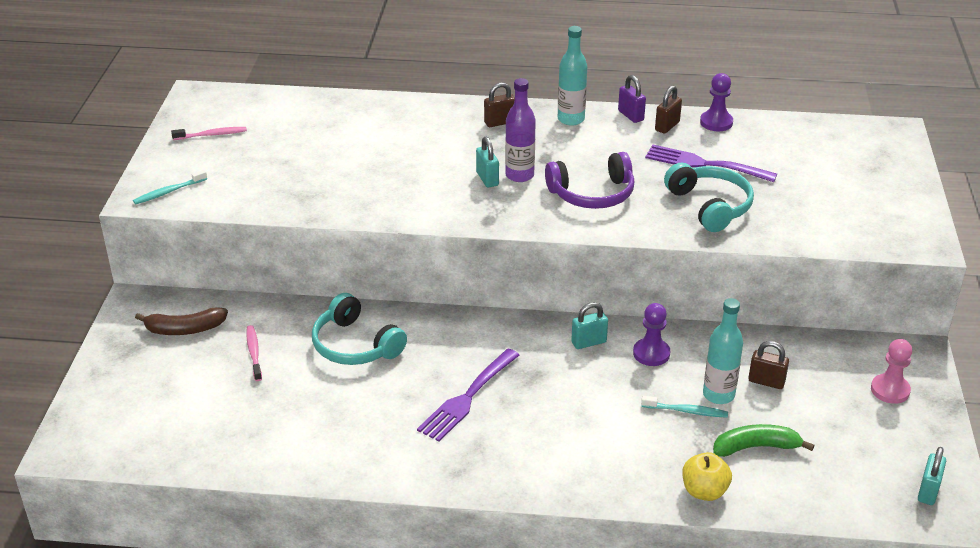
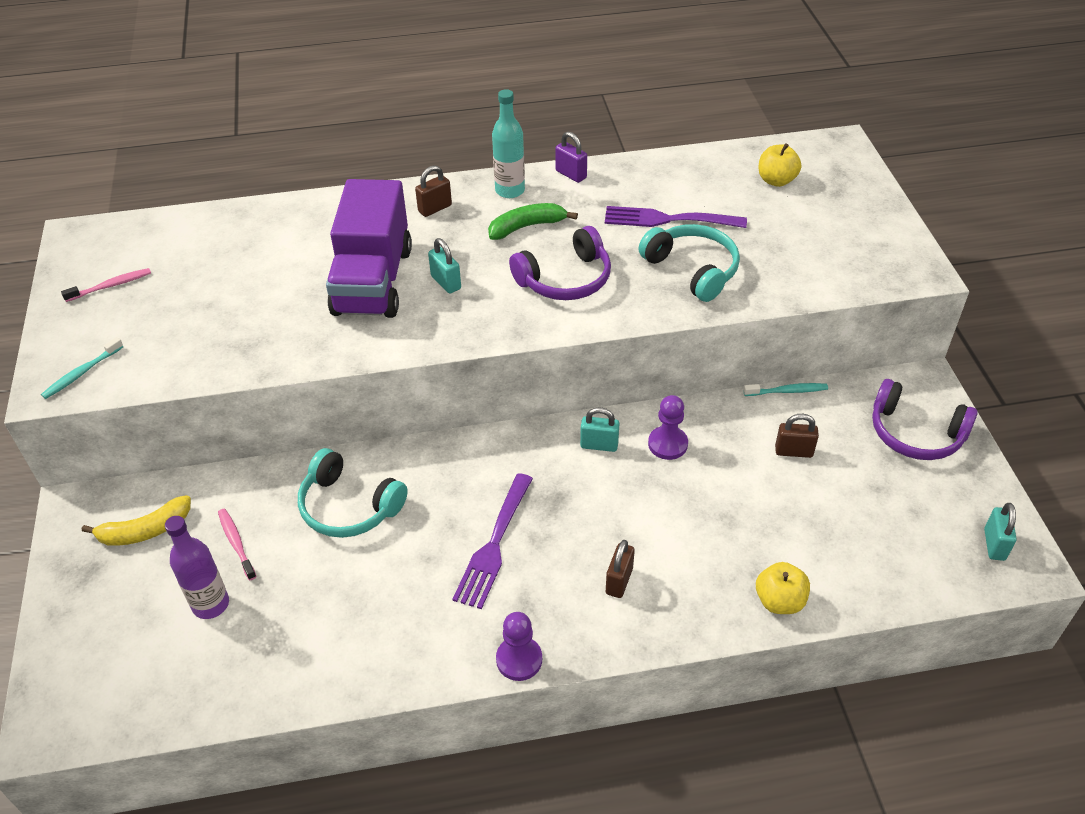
camera: 15 degrees left, 10 degrees up
(184, 329) = (145, 530): brown banana -> yellow banana
(426, 167) = (373, 281): none -> purple truck
(519, 175) = (479, 271): purple bottle -> purple bottle (211, 604)
(588, 342) = (599, 445): turquoise padlock -> turquoise padlock turned 45 degrees clockwise
(667, 126) = (613, 180): brown padlock -> brown padlock (619, 581)
(686, 411) = (727, 506): turquoise toothbrush -> turquoise toothbrush (787, 391)
(716, 122) = (661, 167): purple pawn -> purple pawn (519, 659)
(718, 395) = (752, 478): turquoise bottle -> none
(756, 447) = (811, 533): green banana -> green banana (527, 227)
(820, 150) = (776, 180): none -> yellow apple
(890, 390) = (915, 433): pink pawn -> purple headphones

